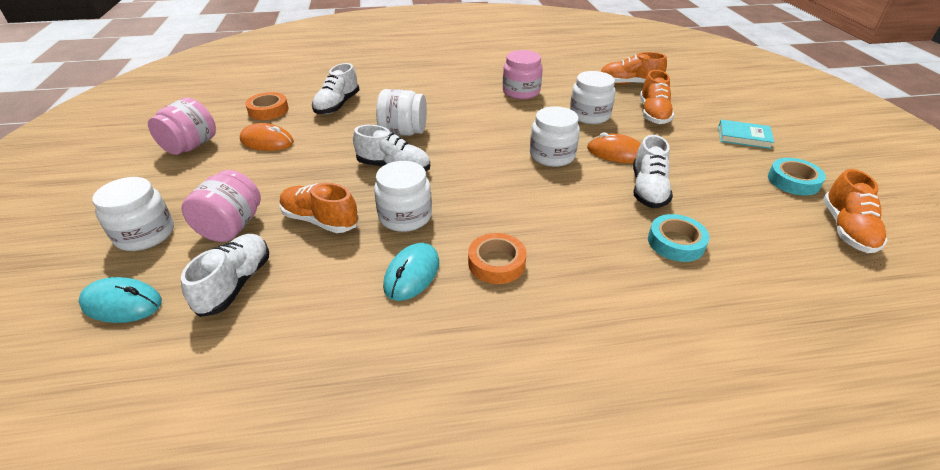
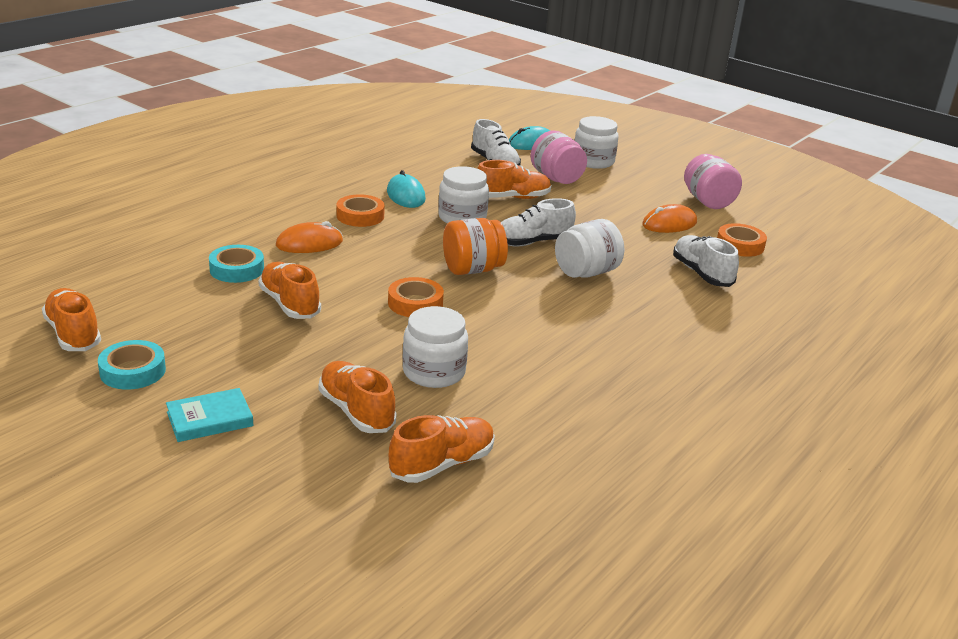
camera: 135 degrees right, 10 degrees down
(476, 164) = (472, 269): none -> orange jar
(521, 92) = (562, 375): pink jar -> none
(552, 155) = (415, 303): white jar -> orange tape
(616, 153) = (354, 332): orange mouse -> orange mouse (309, 243)
(648, 189) = (289, 304): white shoe -> orange shoe

